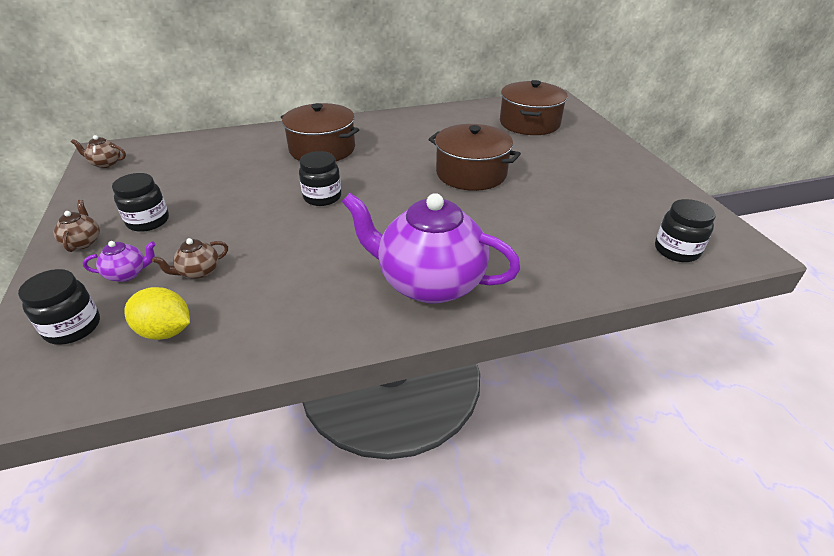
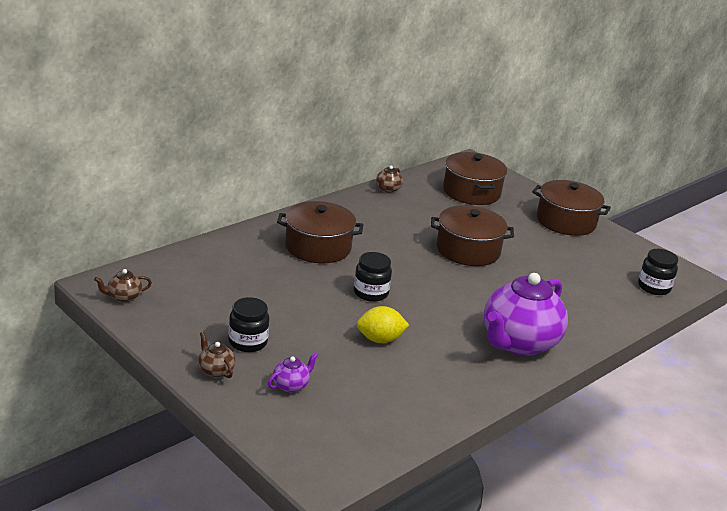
camera: 30 degrees left, 10 degrees down
(73, 327) = (304, 429): black jar -> none
(165, 331) = (375, 415): yellow lemon -> yellow lemon (380, 339)
(199, 272) = (346, 372): brown teapot -> brown teapot (387, 189)
(429, 283) = (518, 343): purple teapot -> purple teapot turned 45 degrees counterclockwise
(614, 162) = (566, 221): none -> brown pot

